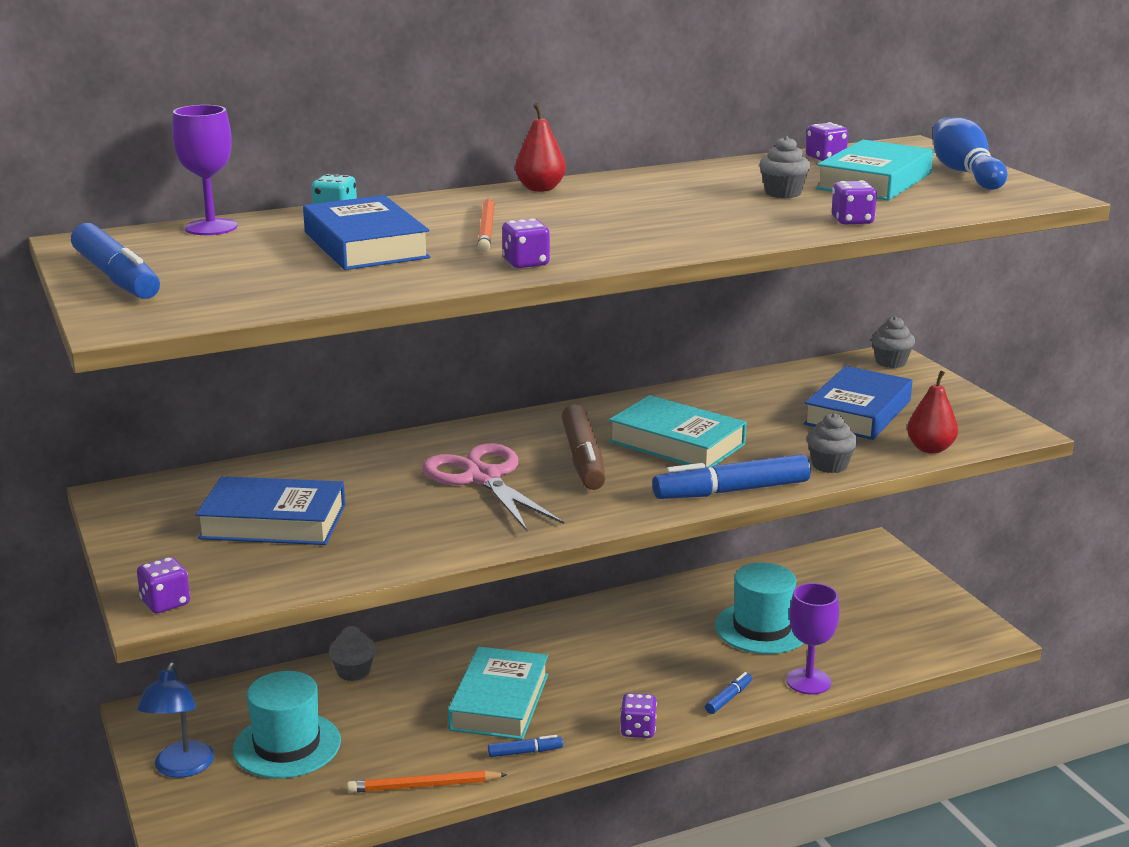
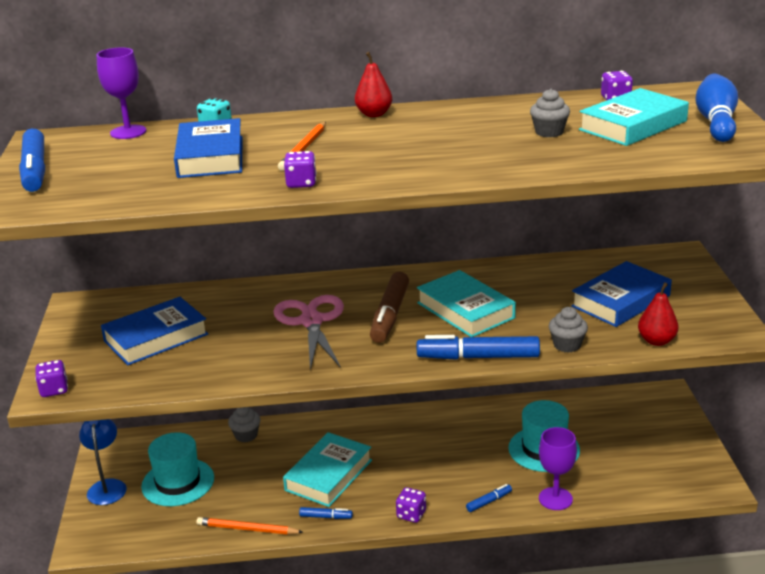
camera: 20 degrees right, 5 degrees up
(181, 768) = (107, 486): blue lamp -> blue lamp turned 150 degrees clockwise
(273, 522) = (156, 338): blue book -> blue book turned 60 degrees counterclockwise
(852, 221) = (577, 164): purple dice -> none
(890, 362) = (678, 258): grey cupcake -> none

